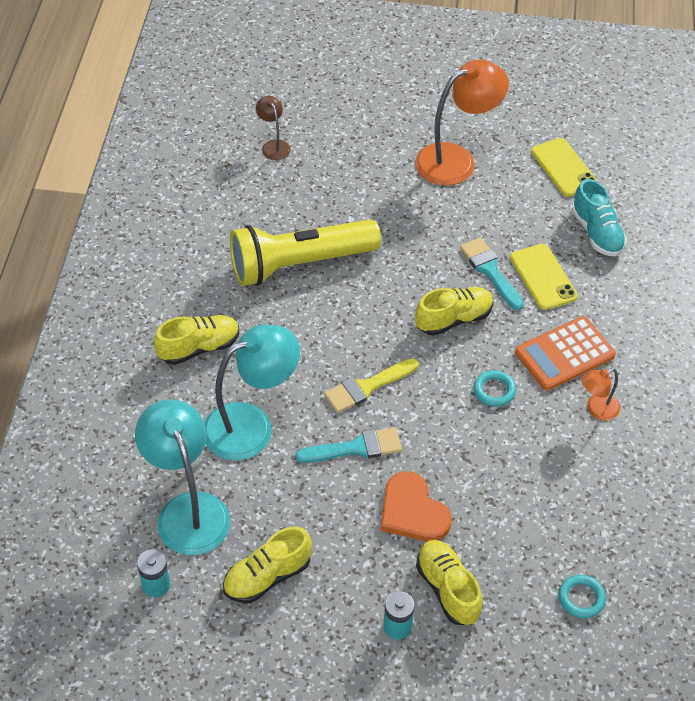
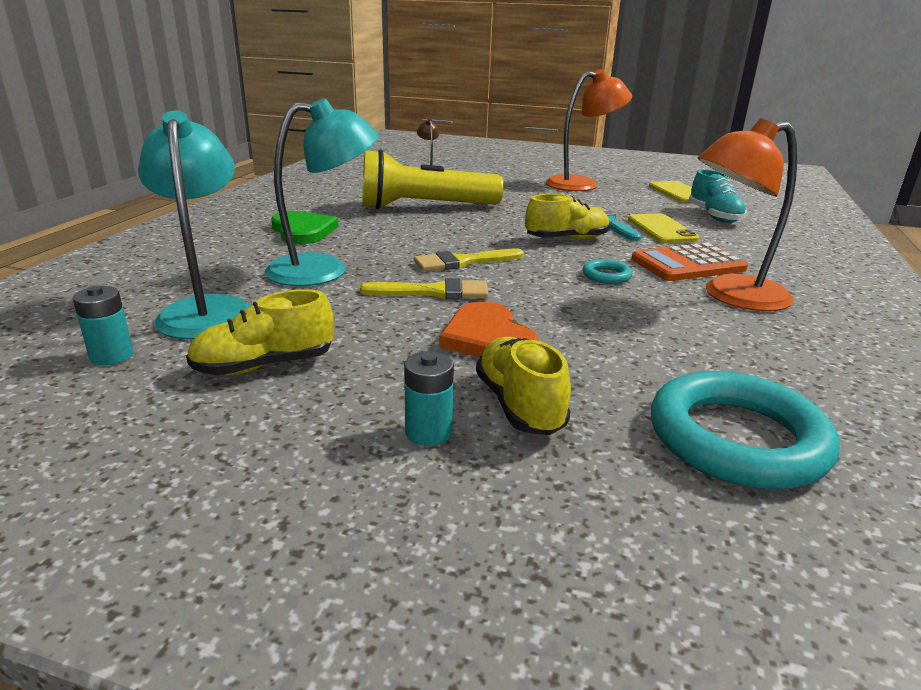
camera: 10 degrees right, 25 degrees down
(199, 348) = (303, 231): yellow shoe -> green heart
(356, 448) = (434, 292): turquoise brush -> yellow brush
(581, 598) = (736, 439): turquoise ring -> turquoise ring, size x2.24
(596, 409) = (731, 296): orange lamp -> orange lamp, size x2.06

